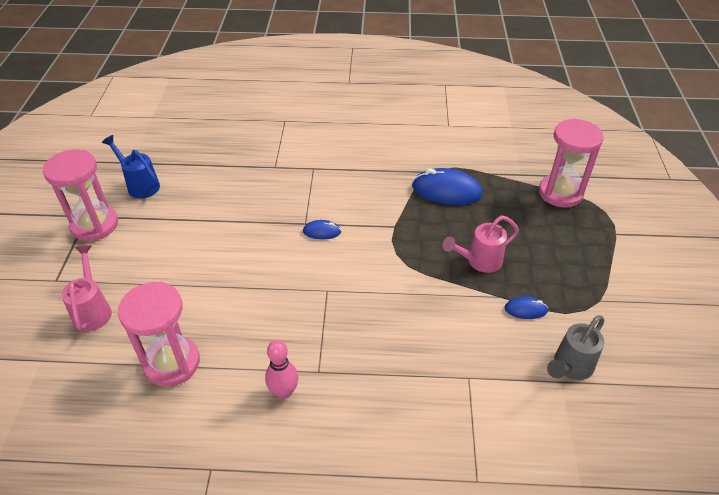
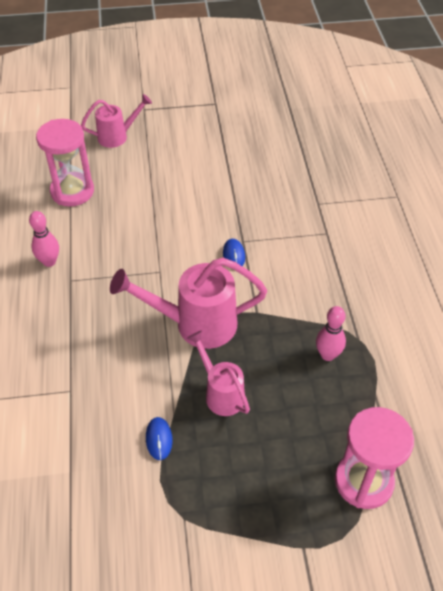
camera: 80 degrees right, 5 degrees up
(94, 225) = (206, 110): pink hourglass -> none
(140, 185) = (261, 122): blue watering can -> none
(401, 269) = (196, 324): none -> pink watering can
(446, 191) = (328, 355): blue mouse -> pink bowling pin
(570, 367) = (87, 481): grey watering can -> none

